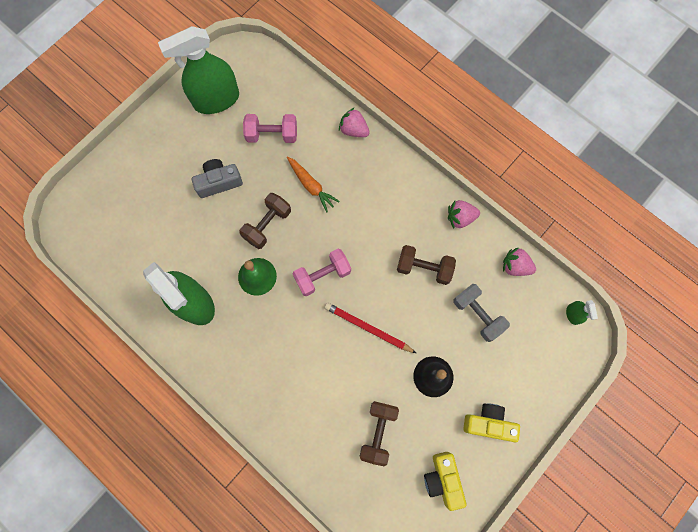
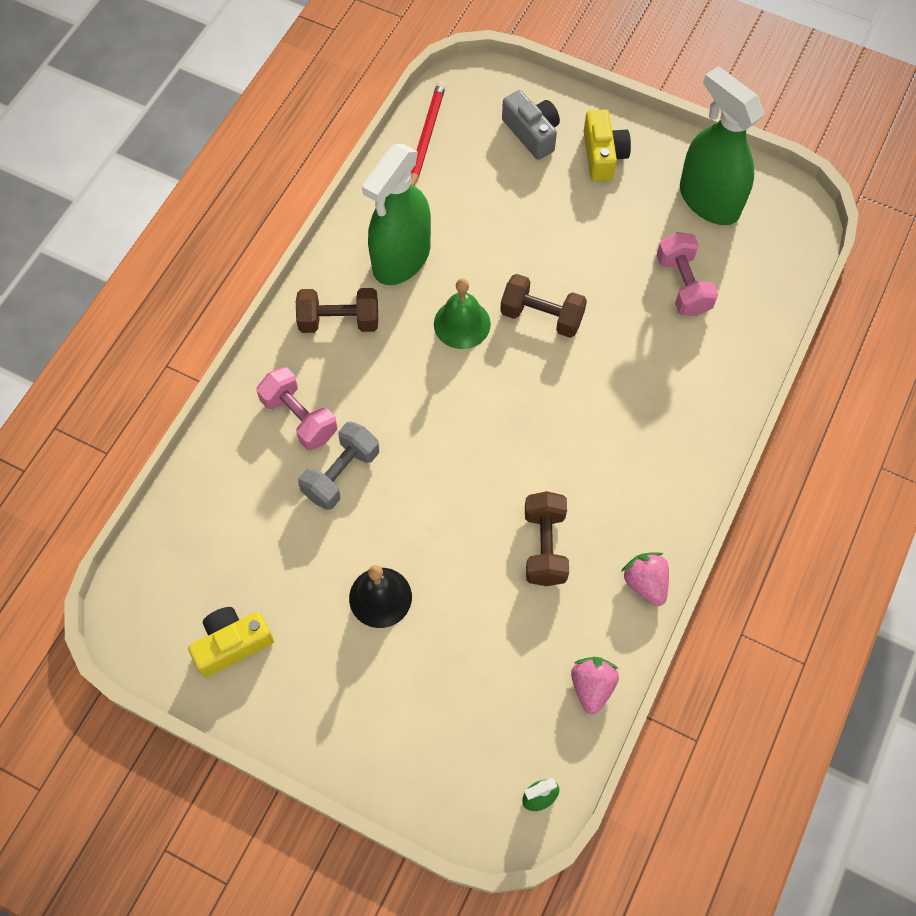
camera: 75 degrees right, 10 degrees down
(219, 182) = (584, 239): grey camera -> grey camera (532, 133)
(311, 186) = (622, 357): orange carrot -> none
(322, 275) = (489, 407): pink dumbbell -> pink dumbbell (299, 418)
(353, 130) = (734, 393): pink strawberry -> none
(368, 328) = (428, 488): red pencil -> red pencil (426, 137)
(378, 432) = (281, 538): brown dumbbell -> brown dumbbell (339, 321)
(477, 315) = (494, 643): grey dumbbell -> grey dumbbell (341, 474)
(488, 423) = (329, 694): yellow camera -> yellow camera (603, 155)

